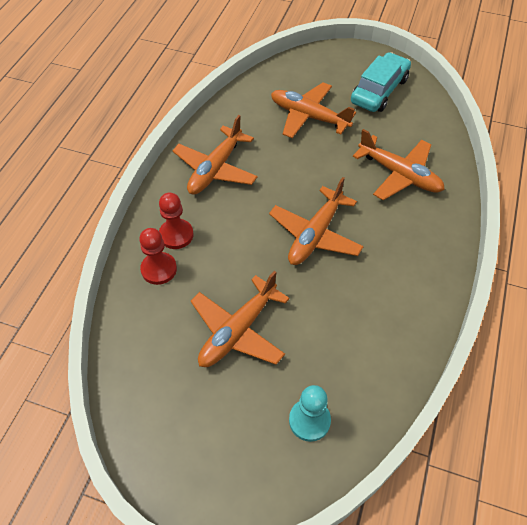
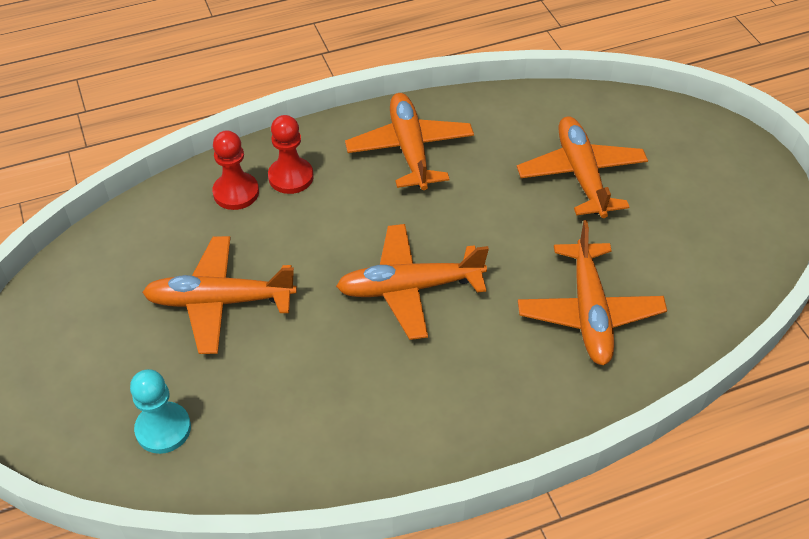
camera: 50 degrees right, 5 degrees down
(215, 169) = (410, 149): orange plane -> orange plane turned 90 degrees clockwise
(379, 90) = (709, 212): turquoise car -> none

